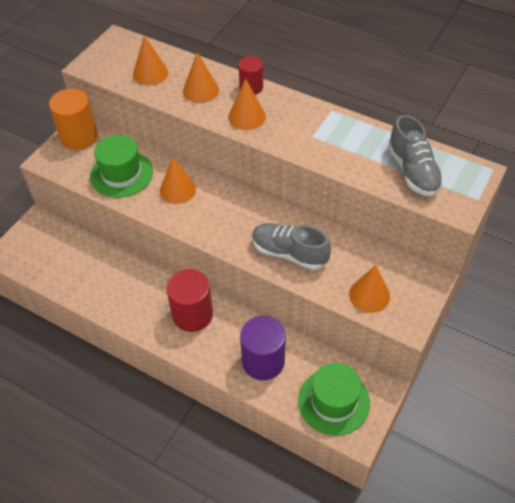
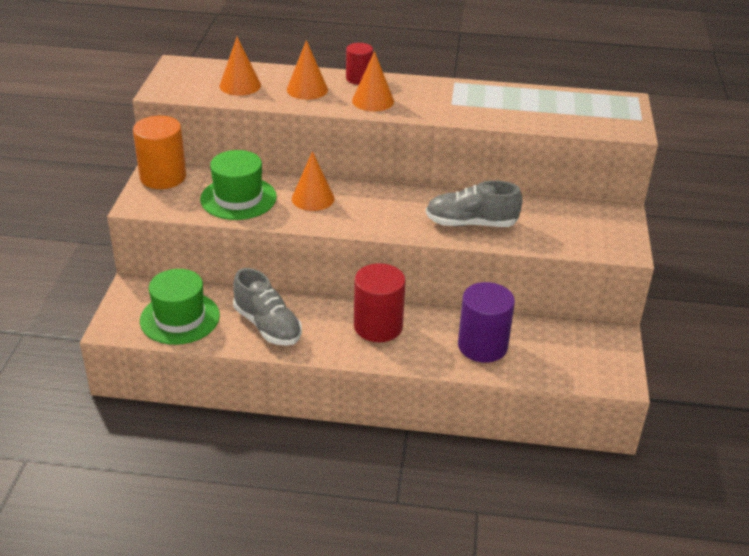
camera: 25 degrees left, 15 degrees down
(333, 401) = (577, 359): green hat -> green hat (180, 318)
(369, 295) = (574, 237): orange cone -> none
(412, 171) = (567, 111): grey shoe -> grey shoe (267, 326)

